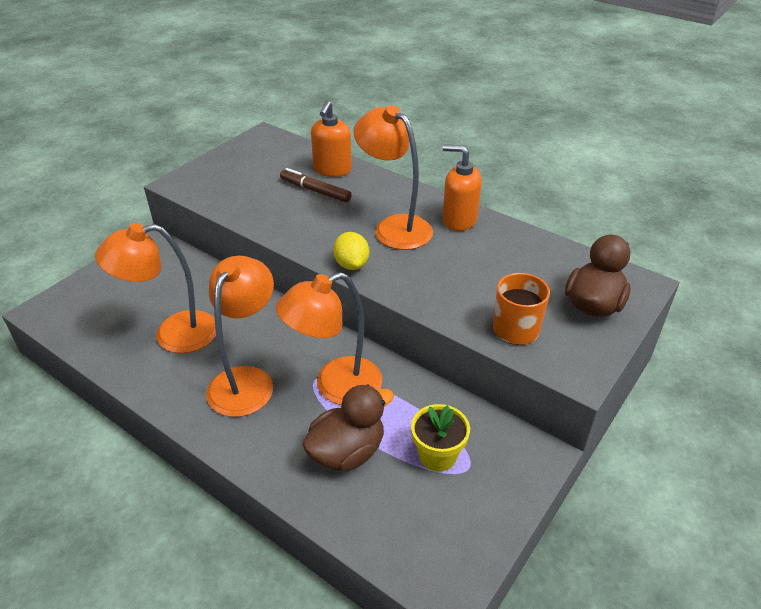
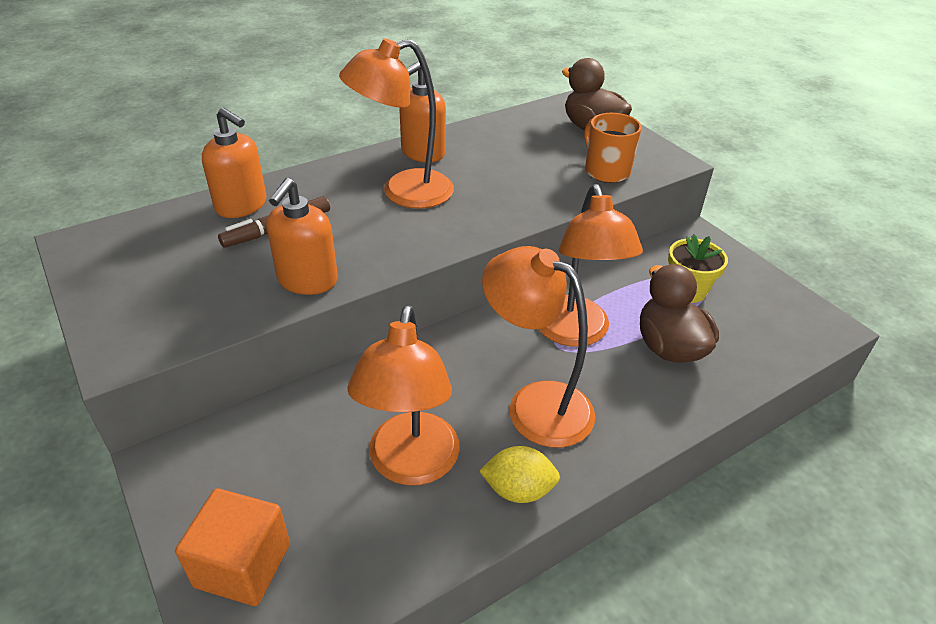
camera: 70 degrees left, 0 degrees up
(91, 294) = (243, 565): none -> orange cube
(268, 219) = (307, 280): none -> orange soap dispenser
(351, 264) = (452, 237): yellow lemon -> yellow lemon (518, 490)

